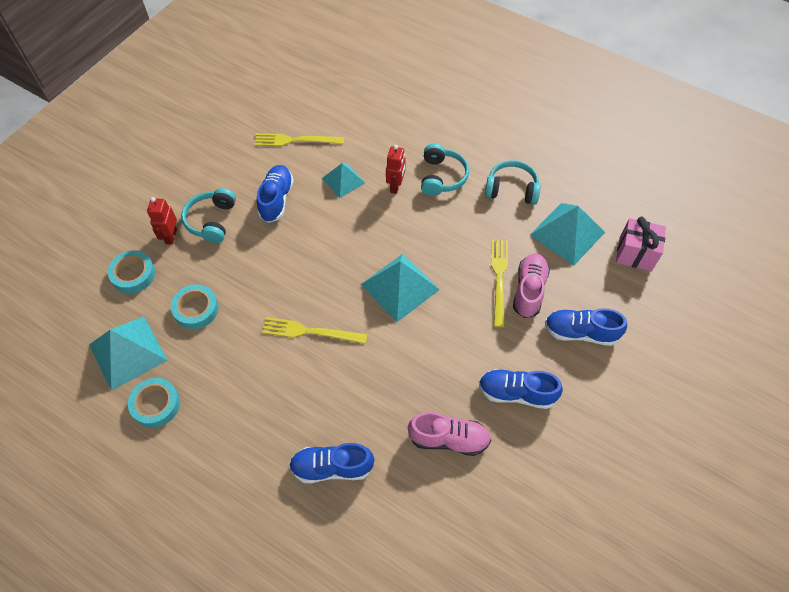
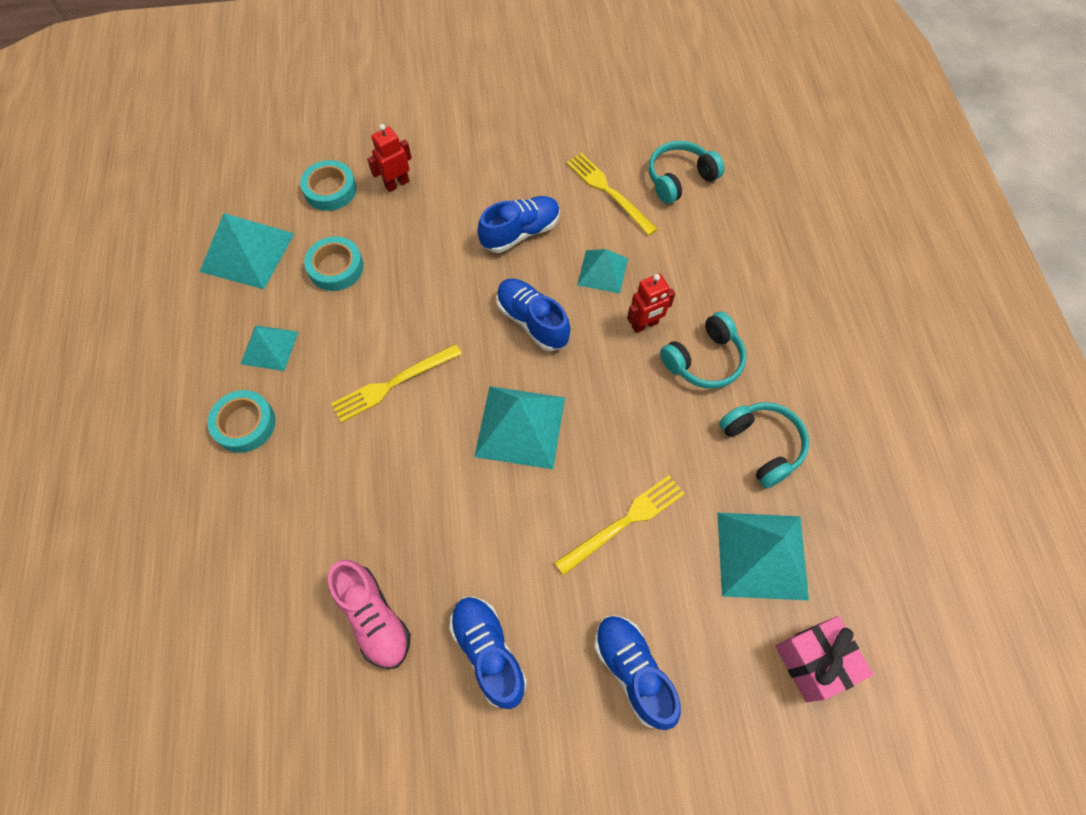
camera: 50 degrees right, 5 degrees up
(156, 404) = (211, 317): turquoise tape -> turquoise tape (245, 424)
(211, 221) = (444, 200): turquoise headphones -> turquoise headphones (679, 179)
(215, 384) = (269, 347): none -> turquoise pyramid
(310, 332) = (393, 384): yellow fork -> yellow fork turned 90 degrees counterclockwise
(332, 467) = (256, 523): blue shoe -> blue shoe (532, 321)
(529, 290) = (639, 568): pink shoe -> none

